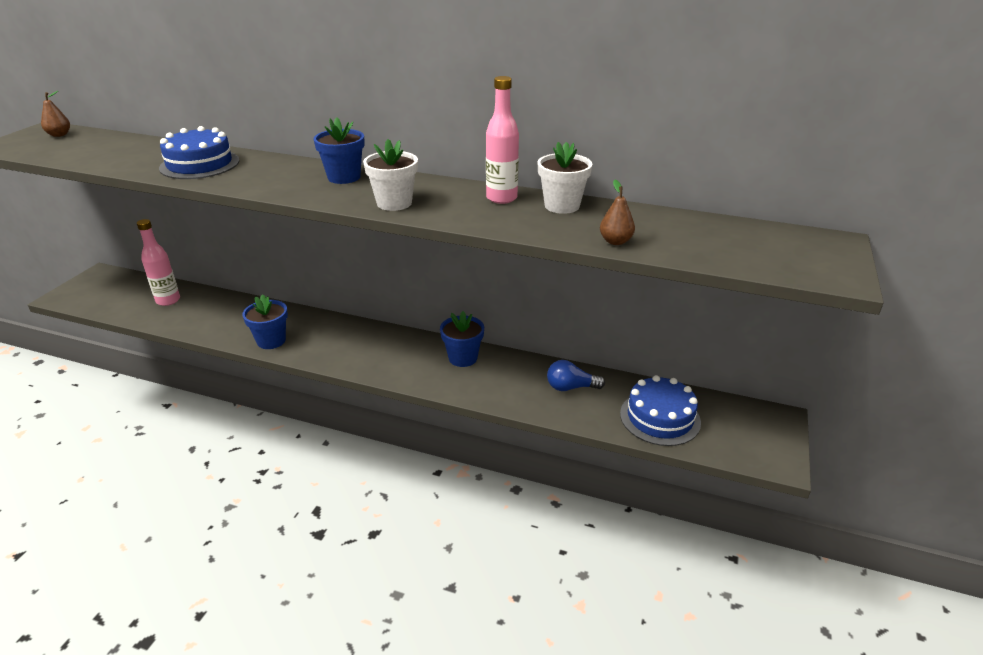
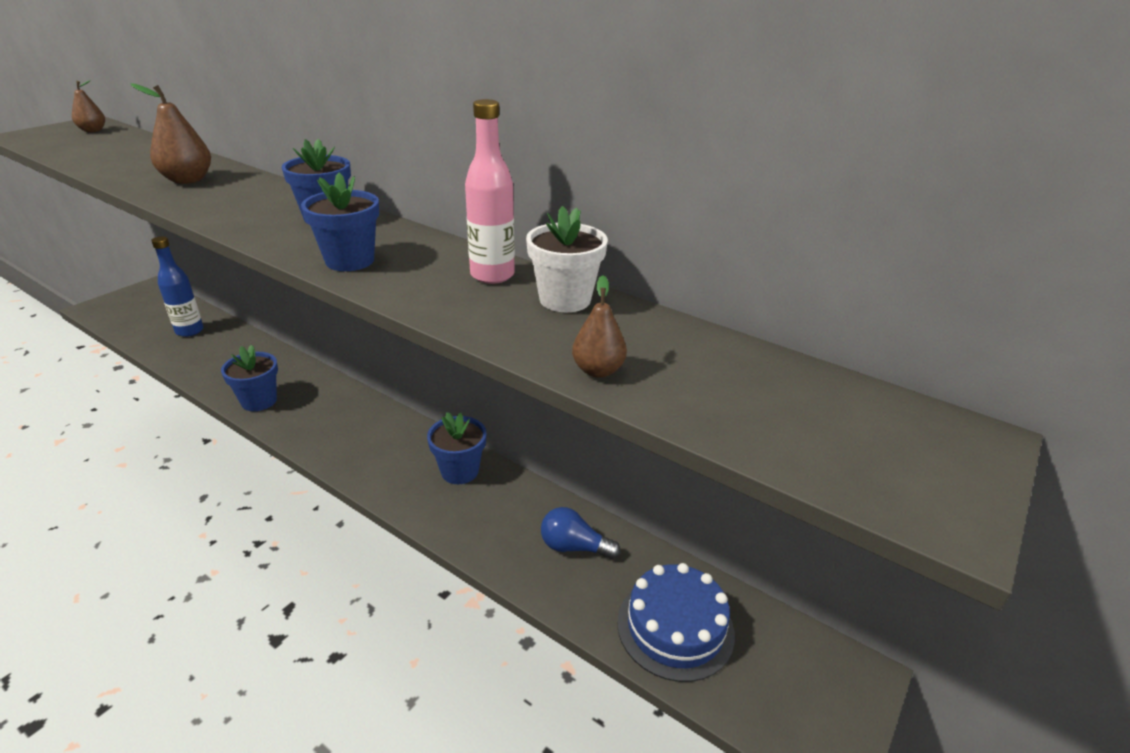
camera: 15 degrees right, 0 degrees up
(168, 300) = (189, 331): pink bottle -> blue bottle
(200, 164) = (187, 180): blue cake -> brown pear
(394, 203) = (350, 261): white flower pot -> blue flower pot

